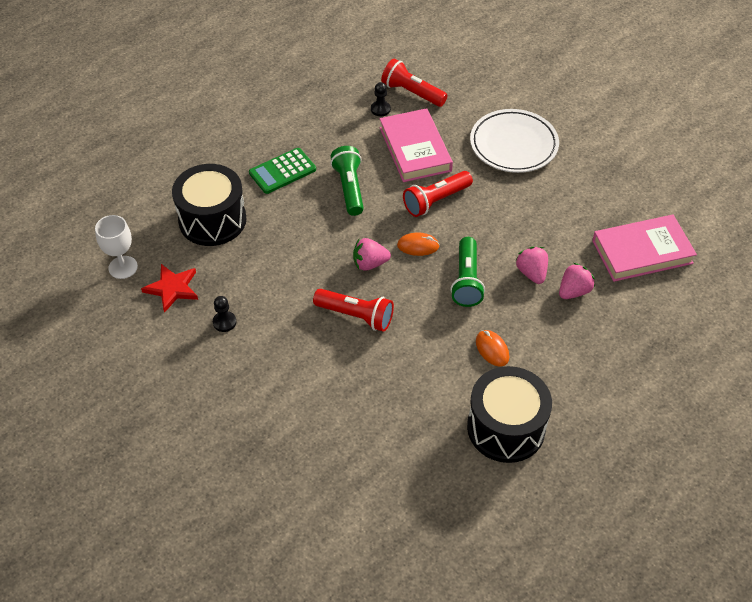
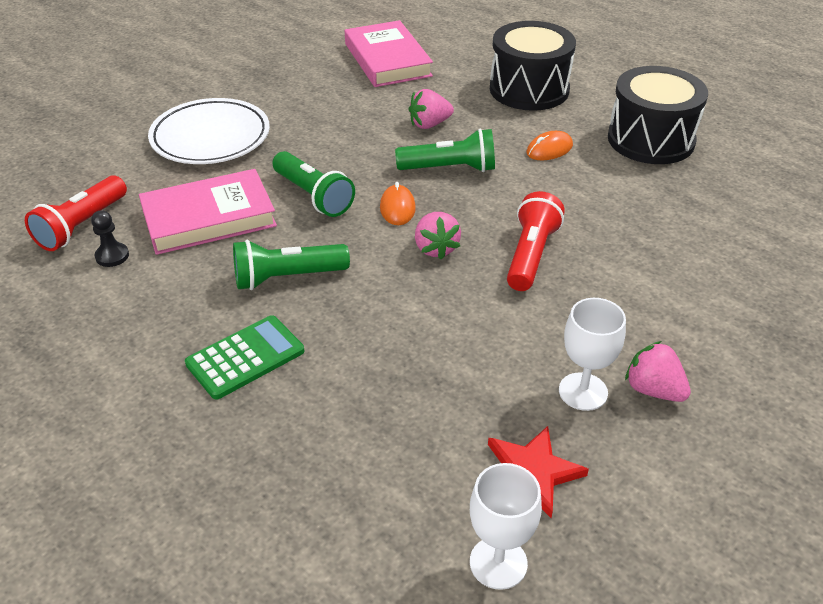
camera: 95 degrees left, 10 degrees down
(212, 220) = (364, 438): black drum -> black drum (529, 89)
(224, 322) = (583, 391): black pawn -> white goblet
(282, 171) = (245, 357): green calculator -> green calculator turned 90 degrees counterclockwise
(436, 201) = (313, 196): red flashlight -> green flashlight
(574, 291) = (451, 99): pink strawberry -> pink strawberry (653, 390)

